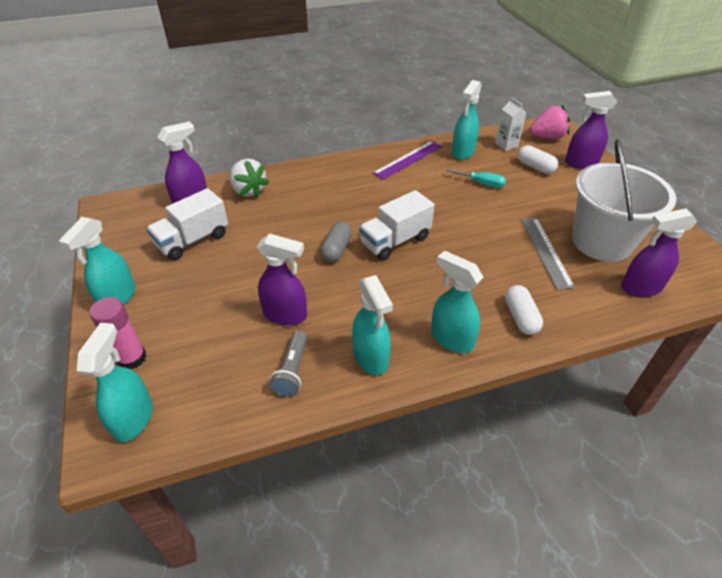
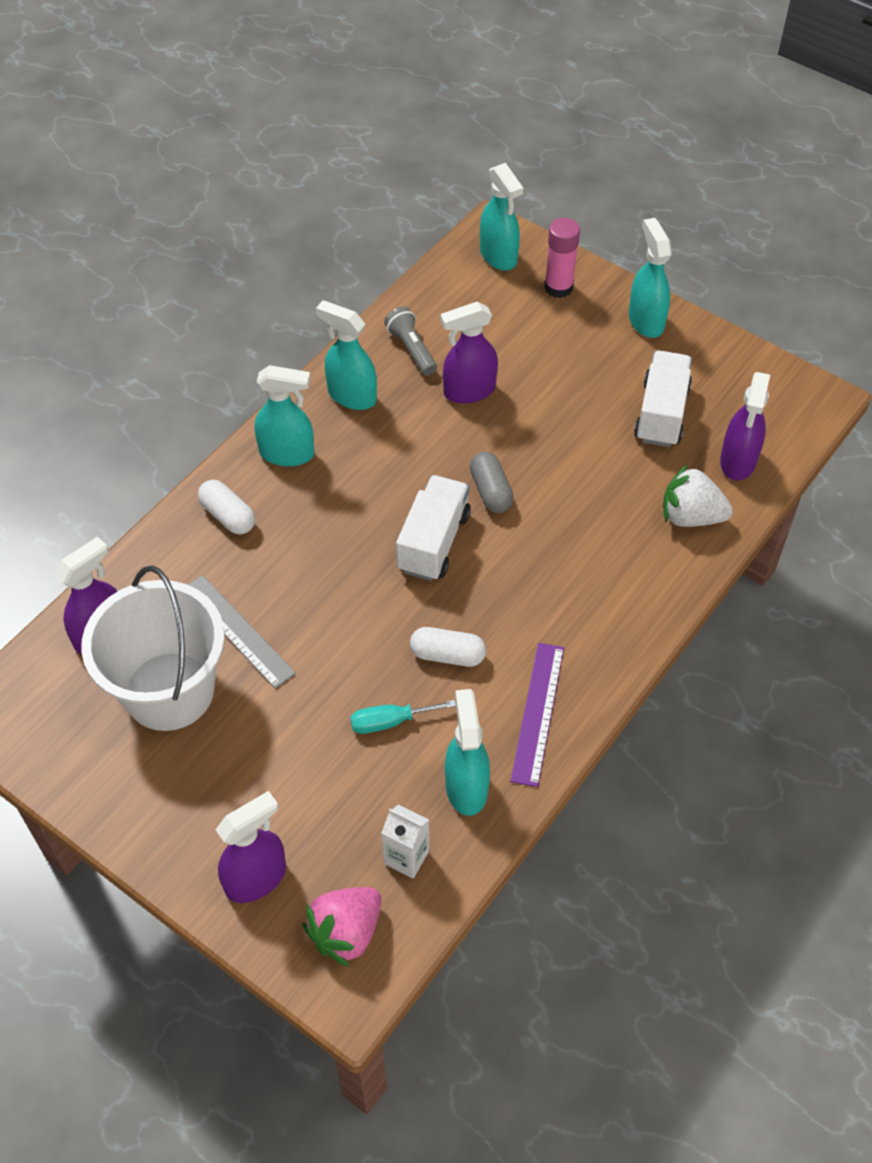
camera: 145 degrees right, 10 degrees up
(535, 167) = (328, 817): white capsule -> white capsule (447, 655)

